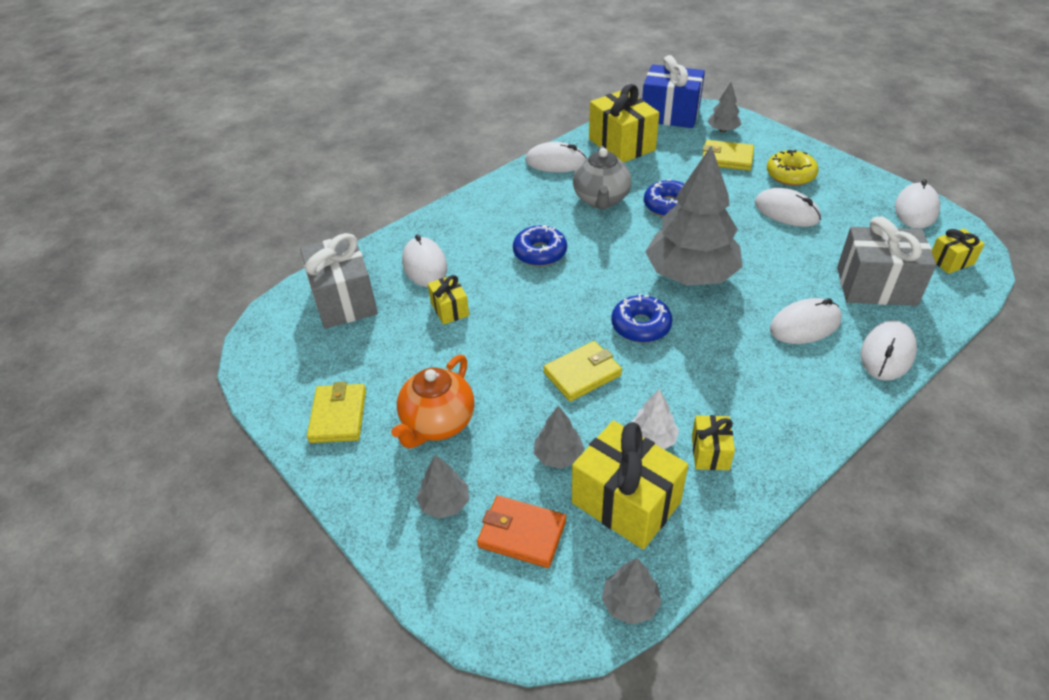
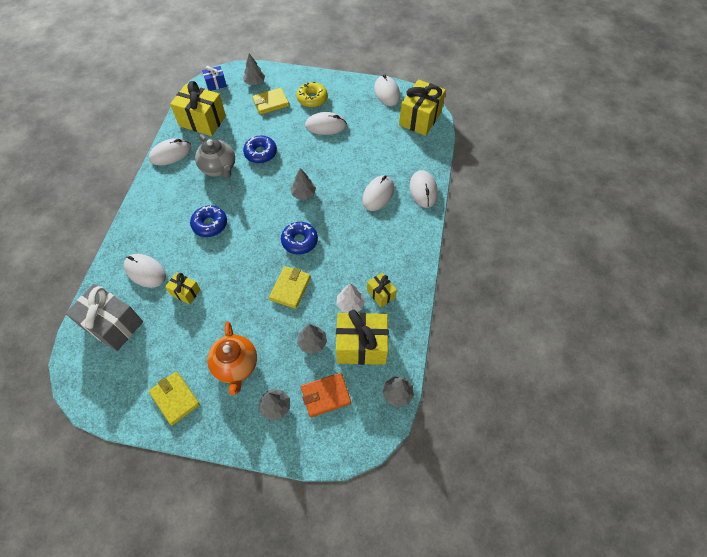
camera: 40 degrees left, 15 degrees up
(670, 114) = (216, 84): blue gift -> blue gift, size x0.52
(690, 275) = (303, 194): grey tree -> grey tree, size x0.44
(876, 286) = (396, 152): grey gift -> none
(951, 261) = (420, 118): yellow gift -> yellow gift, size x1.94

